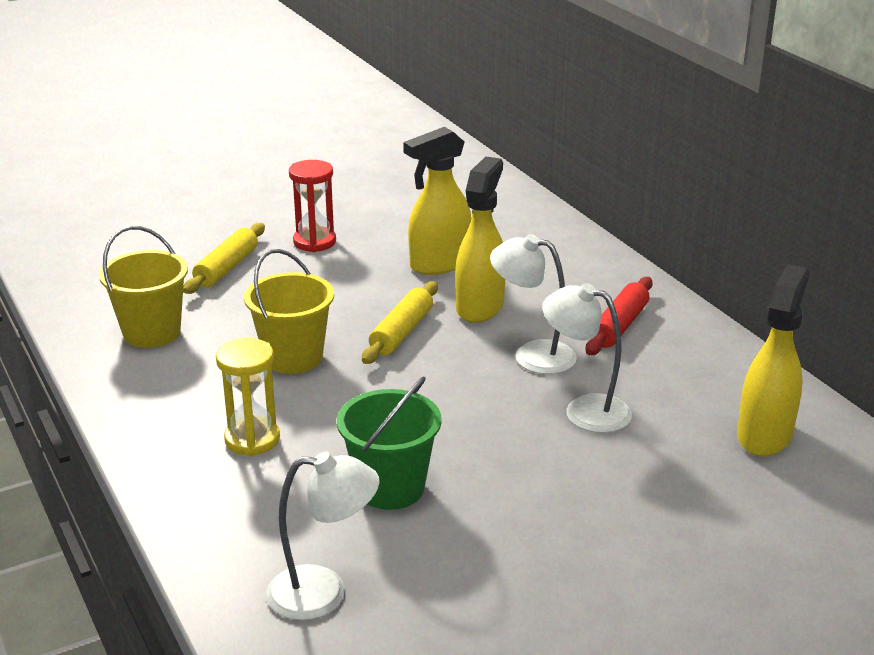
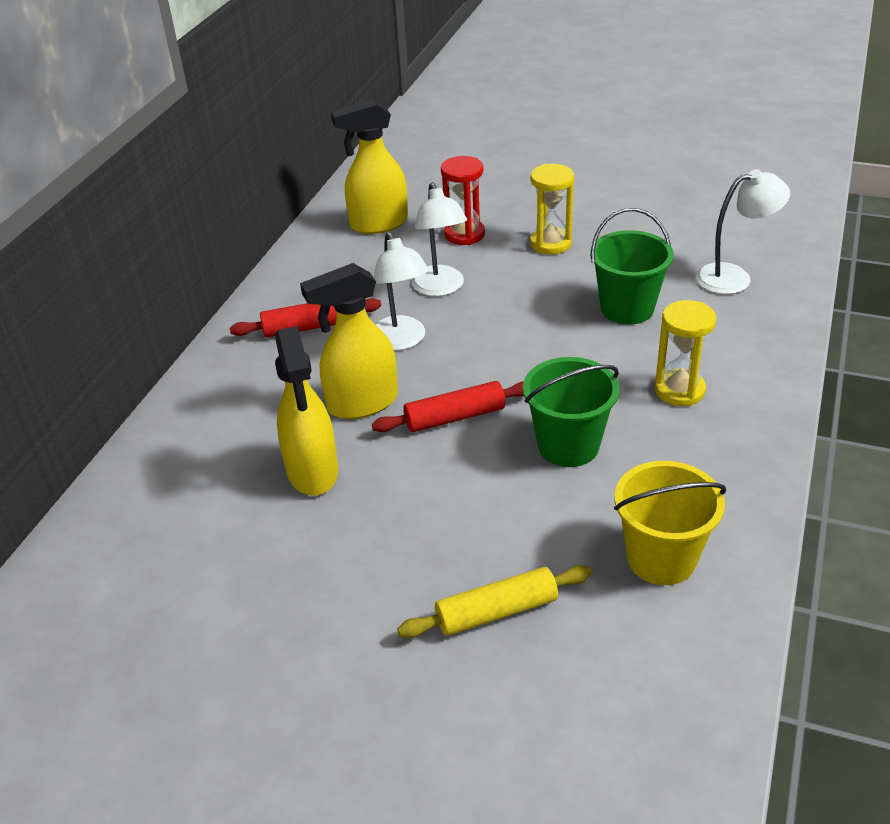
camera: 130 degrees left, 10 degrees up
(293, 357) = (568, 445): yellow bucket -> green bucket
(314, 242) = (365, 590): red hourglass -> red hourglass (464, 234)
(324, 593) = (734, 277): white lamp -> white lamp turned 120 degrees clockwise
(401, 332) = (455, 417): yellow rolling pin -> red rolling pin
(439, 264) = (312, 472): yellow spray bottle -> yellow spray bottle turned 60 degrees clockwise
(571, 517) = (550, 243): none -> yellow hourglass

